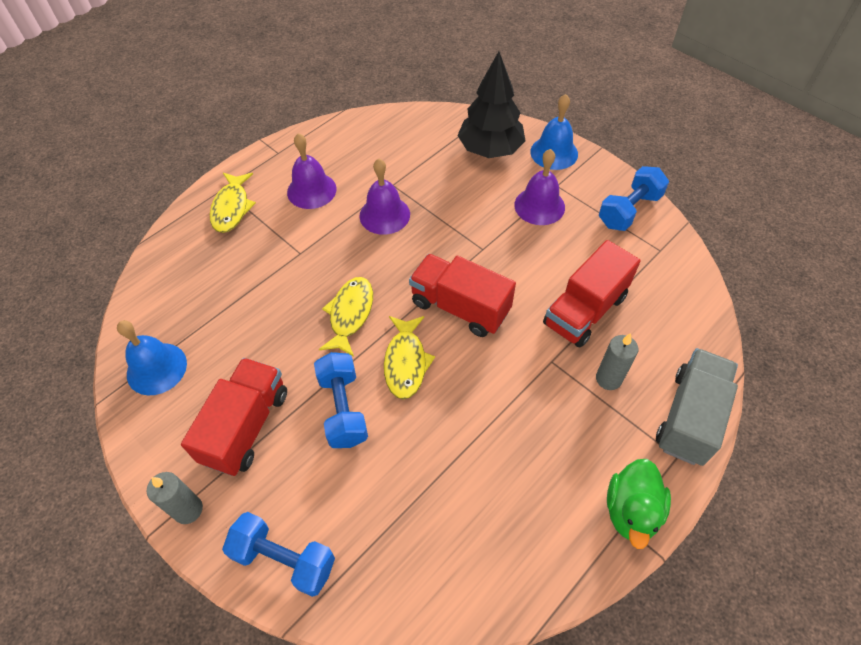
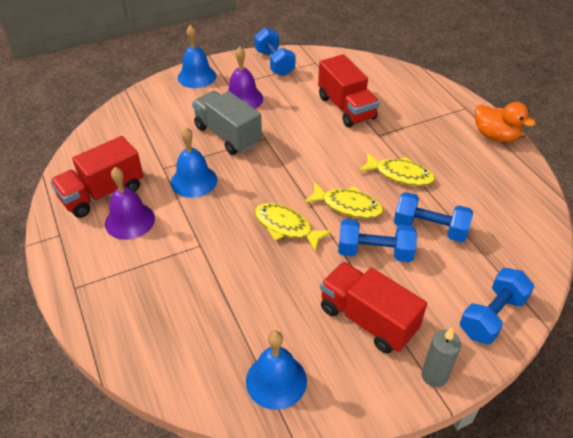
camera: 70 degrees left, 10 degrees down
(232, 208) = (108, 285): yellow fish -> yellow fish (400, 175)
(384, 215) = (194, 181): purple bell -> blue bell
(403, 459) = (429, 228): none -> blue dumbbell
(460, 307) = (312, 164): red truck -> red truck (102, 193)
(490, 150) = (168, 105): black tree -> none
(608, 379) = (403, 115): grey candle -> none
(631, 511) = (495, 136): green duck -> orange duck
(689, 417) = (441, 94): grey truck -> grey truck (228, 135)

